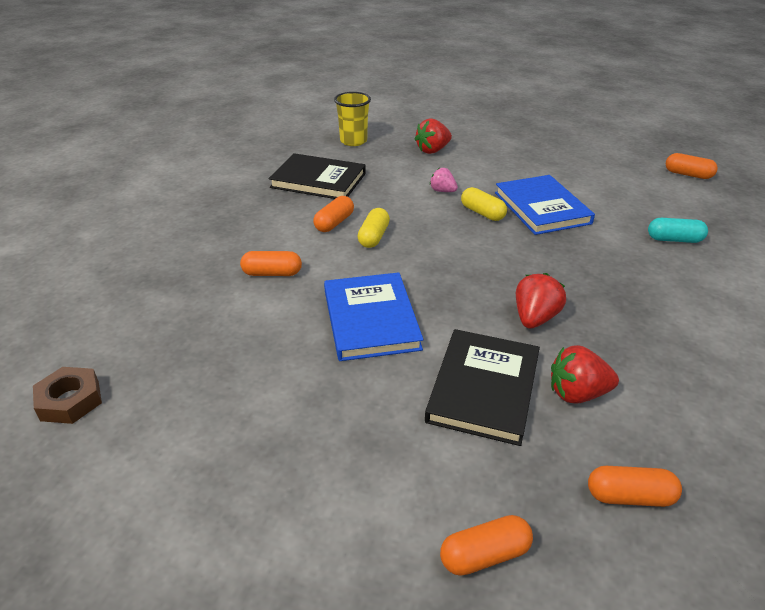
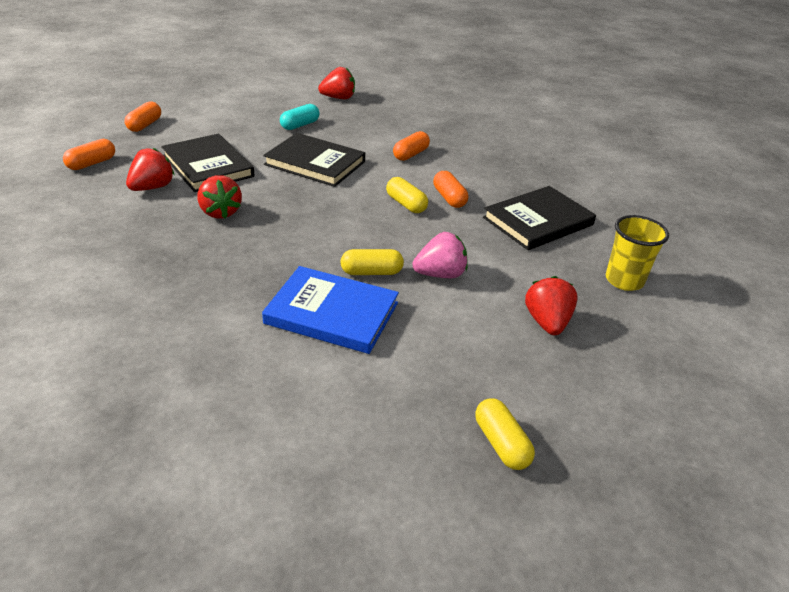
camera: 125 degrees right, 0 degrees up
(70, 400) = (373, 88): brown nut -> none
(150, 411) = (338, 98): none -> red strawberry
(371, 319) = (315, 163): blue book -> black book
(442, 191) = (440, 274): pink strawberry -> pink strawberry, size x1.53
(535, 139) = (501, 443): none -> yellow capsule
(674, 239) = (162, 356): turquoise capsule -> turquoise capsule (300, 125)
(688, 174) = (219, 524): orange capsule -> none

